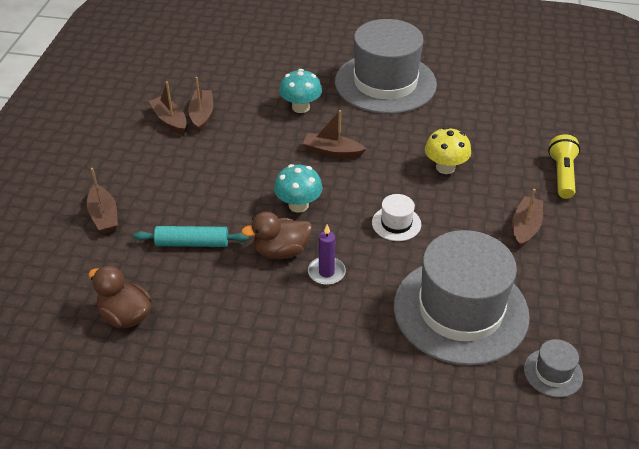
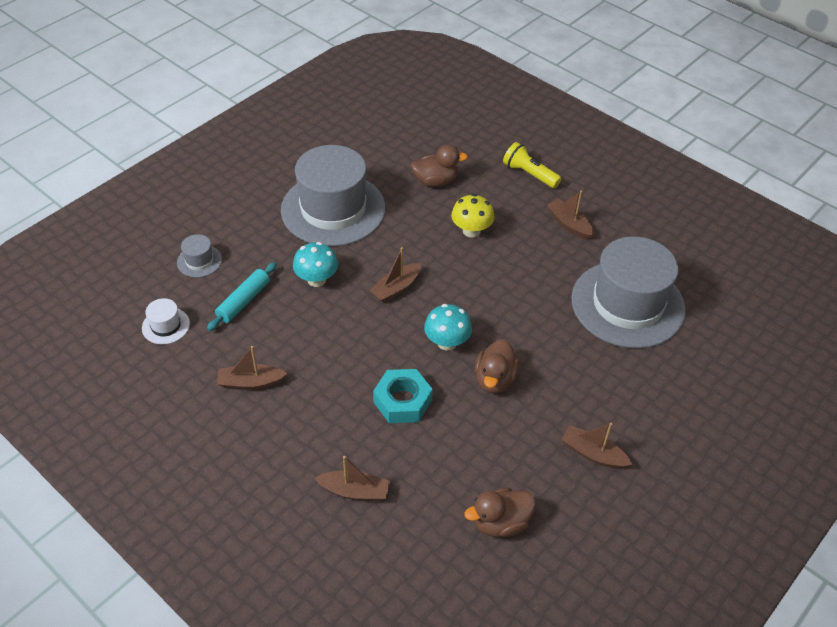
camera: 60 degrees left, 5 degrees up
(192, 243) = (441, 437): turquoise rolling pin -> turquoise rolling pin (243, 301)
(202, 115) = (264, 354): brown boat -> brown boat (593, 454)
(213, 205) = (402, 401): none -> turquoise nut
(326, 272) = (538, 362): purple candle -> none
(396, 223) = (513, 292): white hat -> white hat (166, 326)
(482, 122) = (435, 181): none -> brown duck
(553, 373) = (710, 288): grey hat -> grey hat (199, 261)

